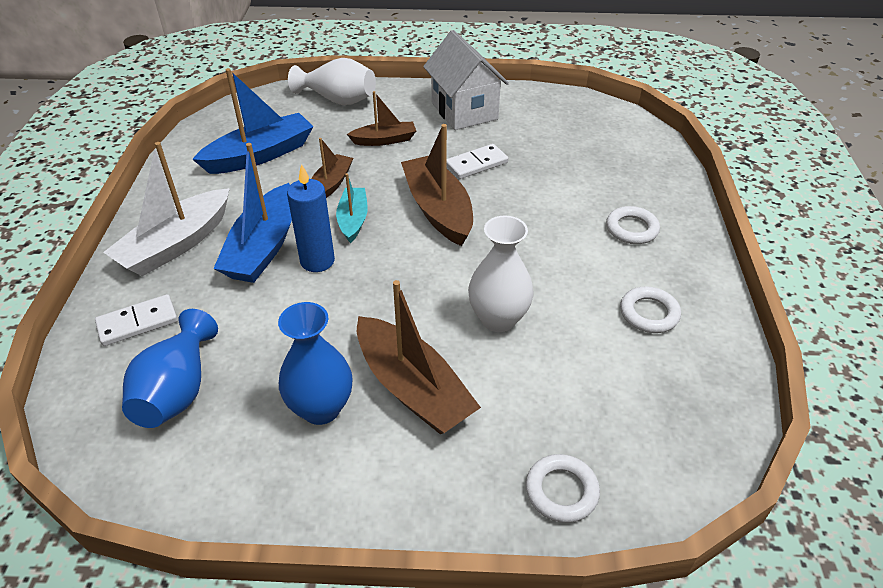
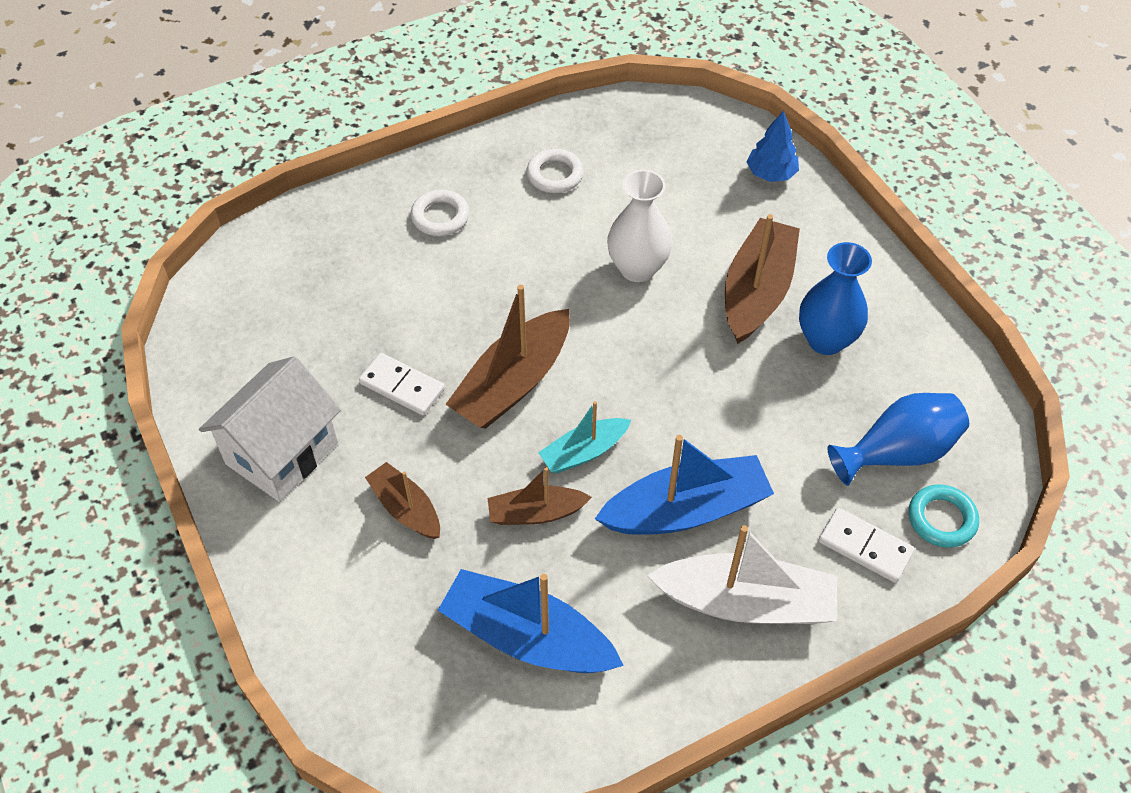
camera: 120 degrees left, 10 degrees up
(102, 382) = (941, 519): none -> turquoise ring
(317, 261) = (669, 446): blue candle -> none
(338, 100) = (332, 628): white vase -> none
(561, 491) = (771, 173): white ring -> blue tree

